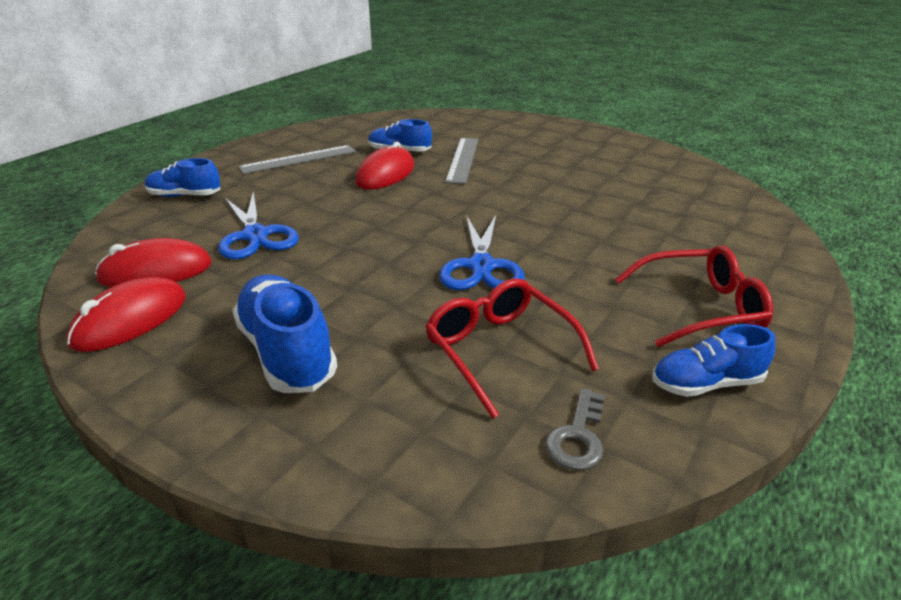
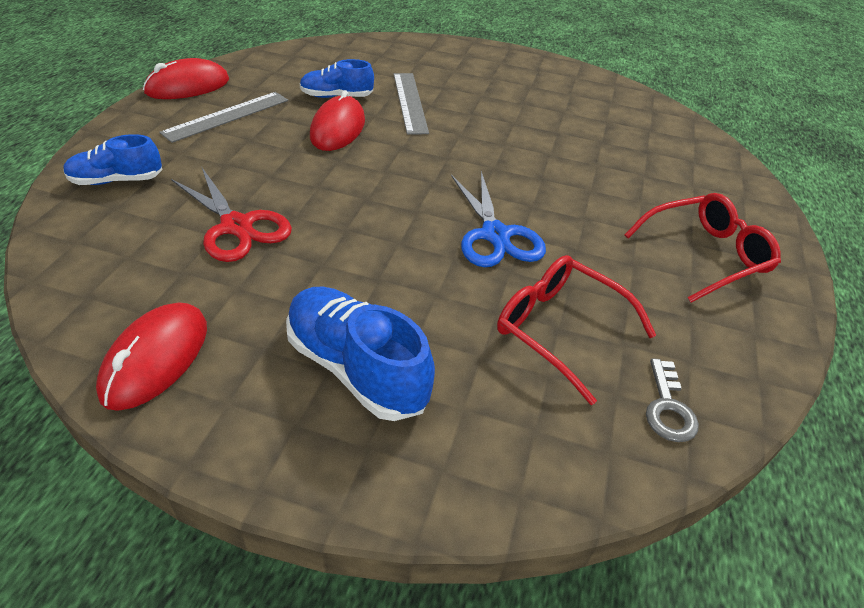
camera: 20 degrees left, 10 degrees up
(156, 271) = (146, 290): red mouse -> red mouse (188, 86)
(255, 235) = (237, 226): blue scissors -> red scissors
(706, 383) = (742, 333): blue shoe -> none

